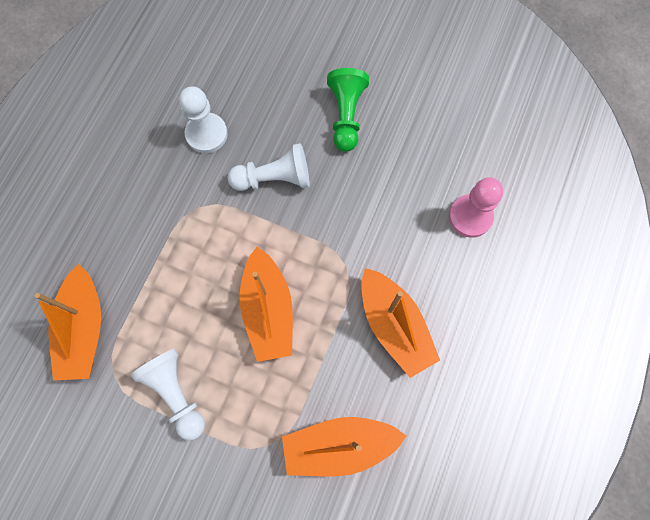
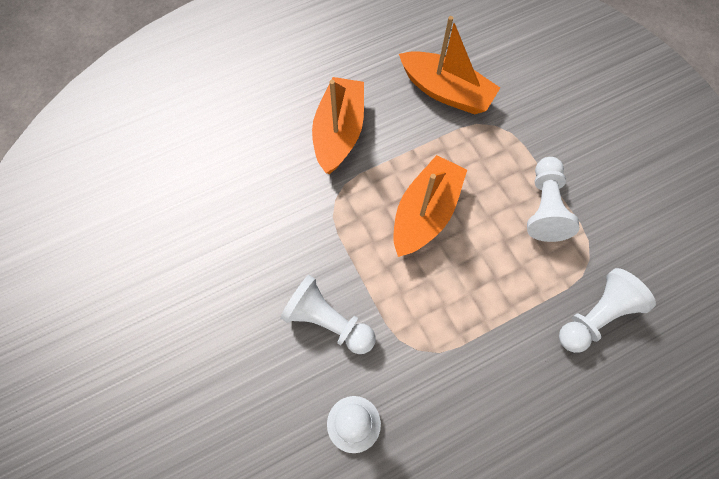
camera: 140 degrees left, 5 degrees down
(84, 329) = (595, 316): orange boat -> white pawn
(346, 116) = (210, 329): green pawn -> none
(470, 217) = (205, 161): pink pawn -> none

